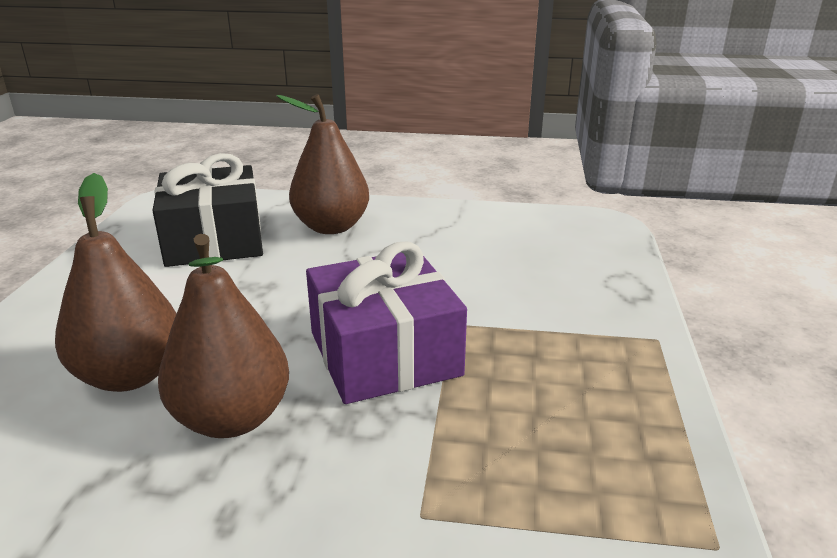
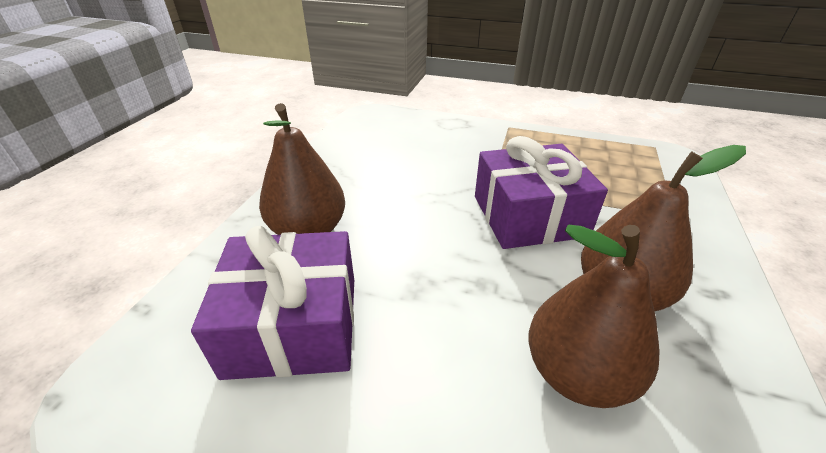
camera: 80 degrees left, 10 degrees up
(214, 240) = (293, 325): black gift -> purple gift

